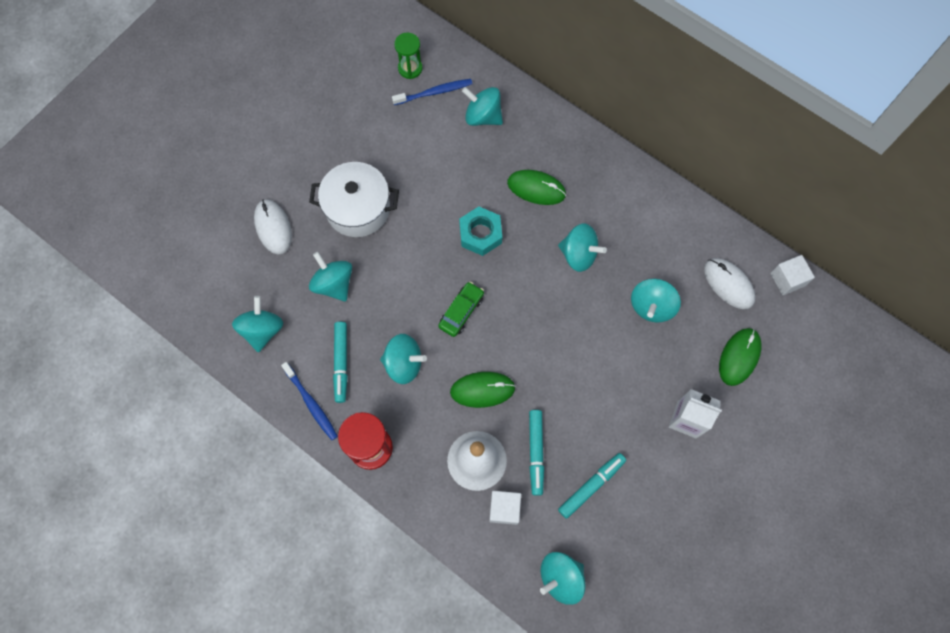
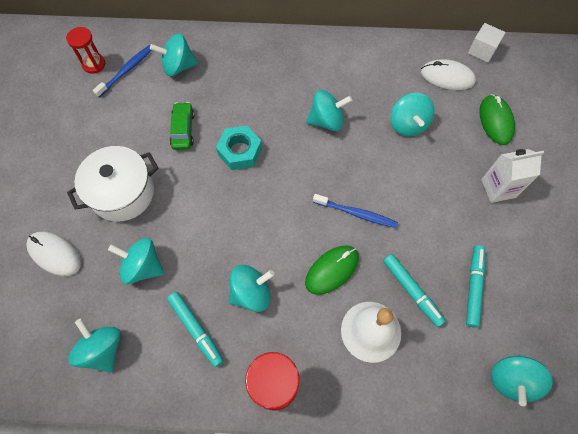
camera: 35 degrees left, 5 degrees down
(311, 404) = (193, 384): blue toothbrush -> blue toothbrush (356, 213)
(410, 68) = (94, 64): green hourglass -> red hourglass
(461, 311) = (268, 220): green car -> green car (183, 130)
(504, 509) = (423, 355): white cube -> none
(536, 188) = (258, 93): green mouse -> none

